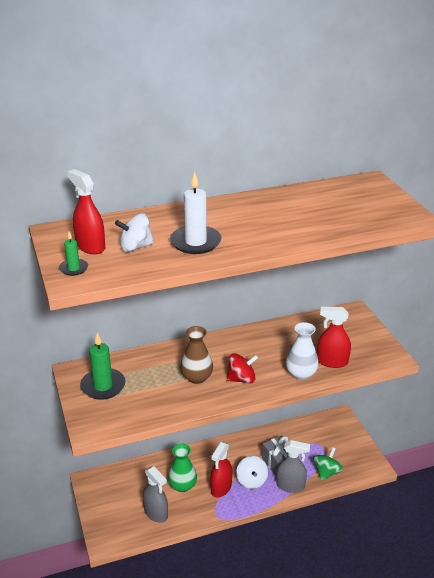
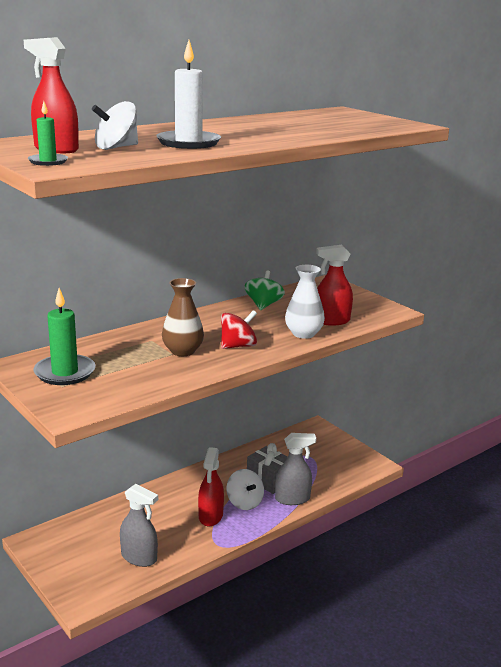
camera: 20 degrees left, 10 degrees down
(182, 486) = (161, 523): green vase -> none
(326, 472) = (327, 479): green spinning top -> green spinning top (263, 305)

